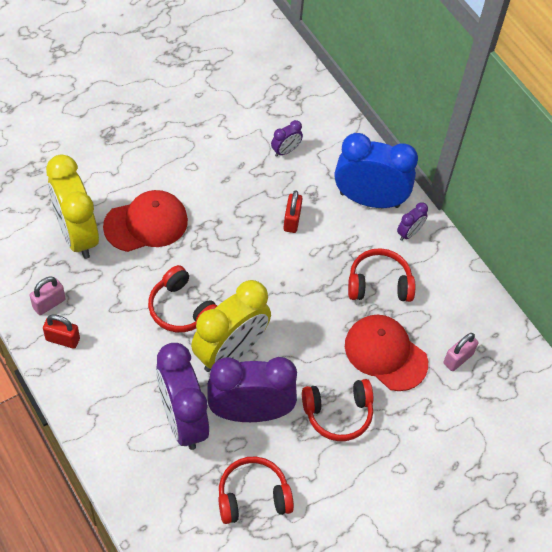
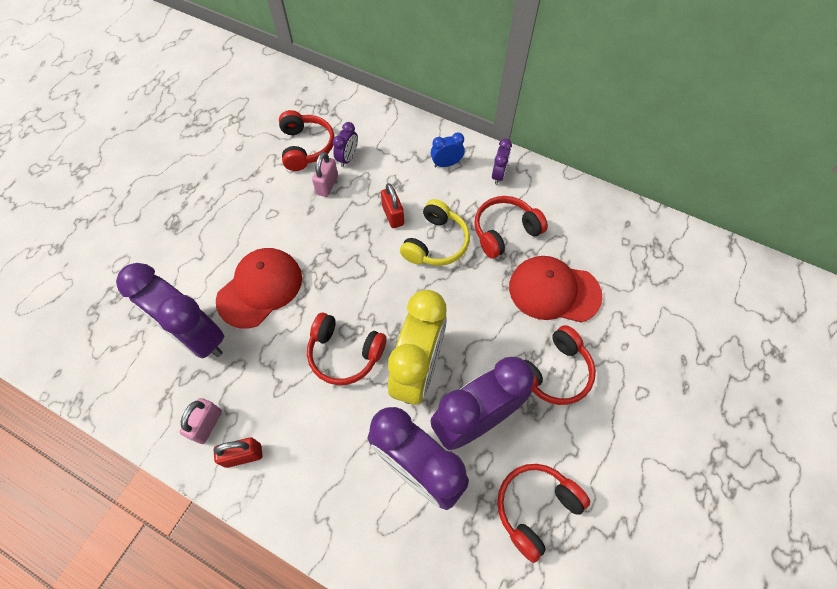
camera: 25 degrees left, 5 degrees up
(77, 235) = (196, 336): yellow clock -> purple clock
(256, 123) = (306, 147): none -> red headphones
(313, 262) = (436, 243): none -> yellow headphones
(369, 199) = (446, 164): blue clock -> blue clock, size x0.43
(458, 358) = (614, 261): pink padlock -> pink padlock (327, 185)

